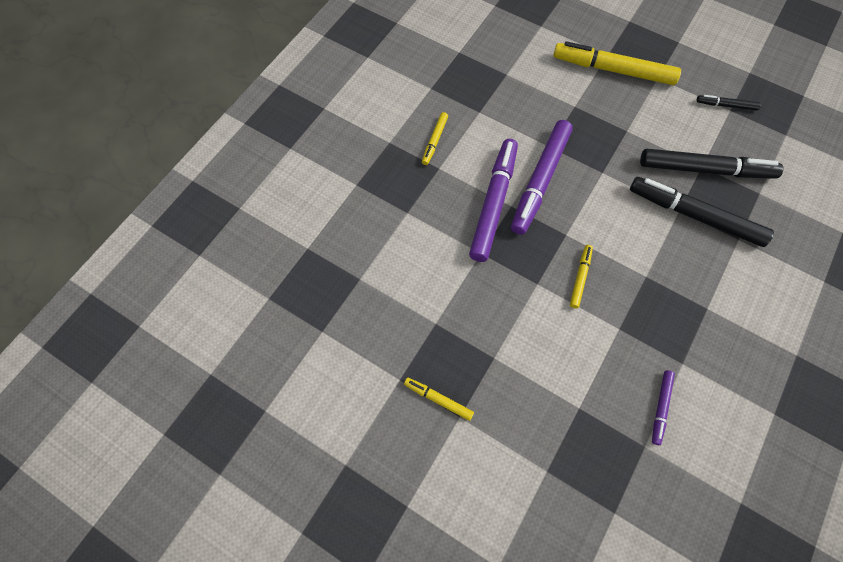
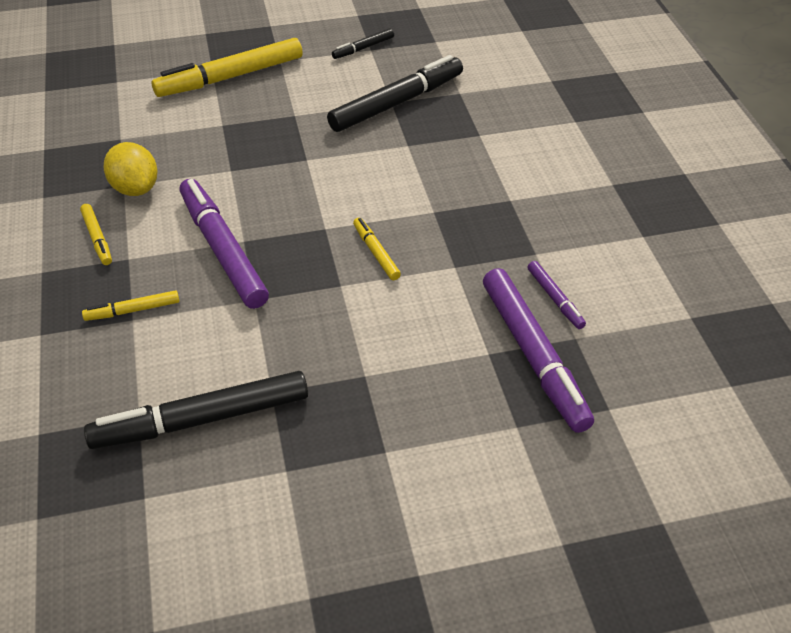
camera: 45 degrees left, 20 degrees down
(438, 399) = (347, 454): yellow marker -> yellow marker (132, 310)
(484, 119) = (135, 188): none -> yellow lemon
(540, 181) = (252, 202): purple marker -> purple marker (534, 355)
(695, 216) = (425, 141): black marker -> black marker (201, 420)

